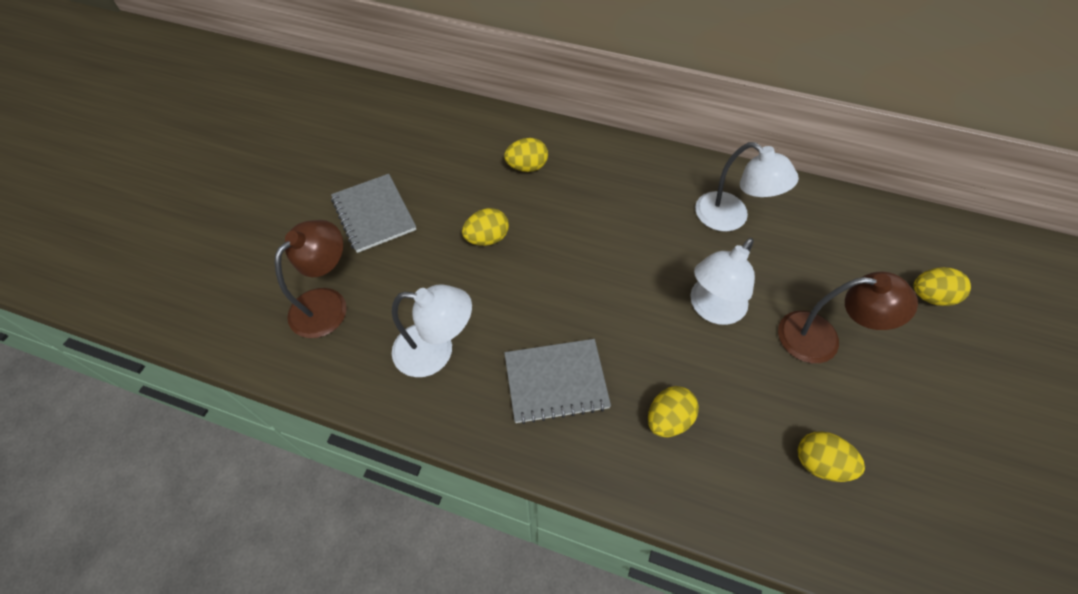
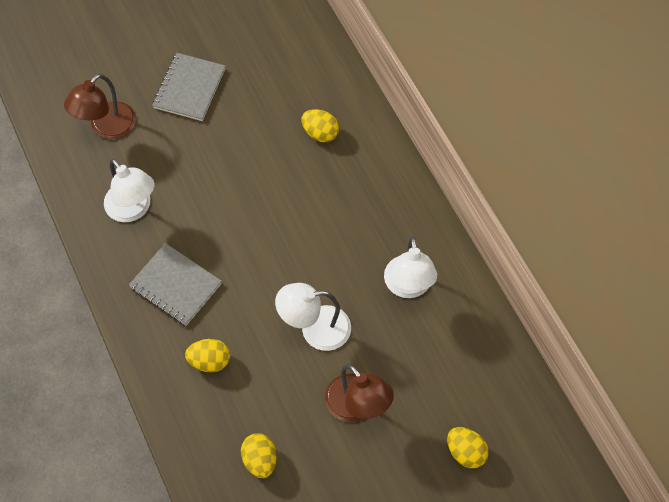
camera: 45 degrees right, 5 degrees up
(327, 303) = (107, 128): brown lamp -> brown lamp turned 135 degrees clockwise
(487, 238) = (237, 164): yellow egg -> none

